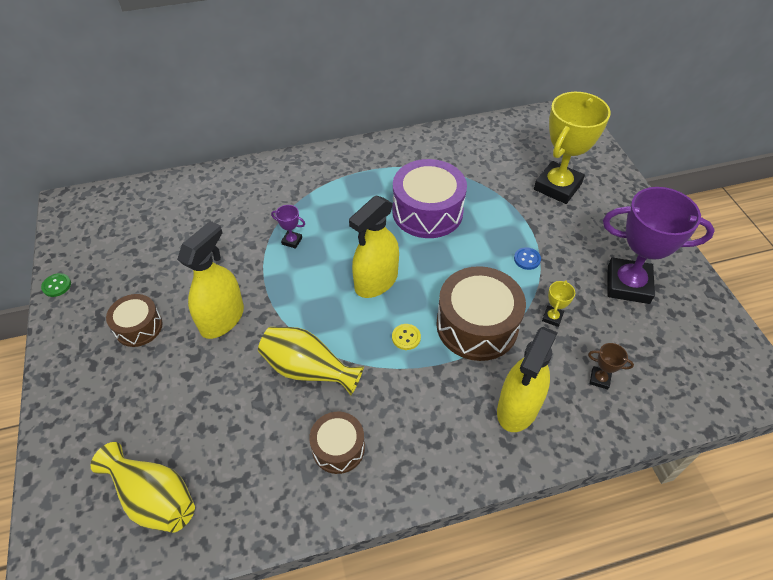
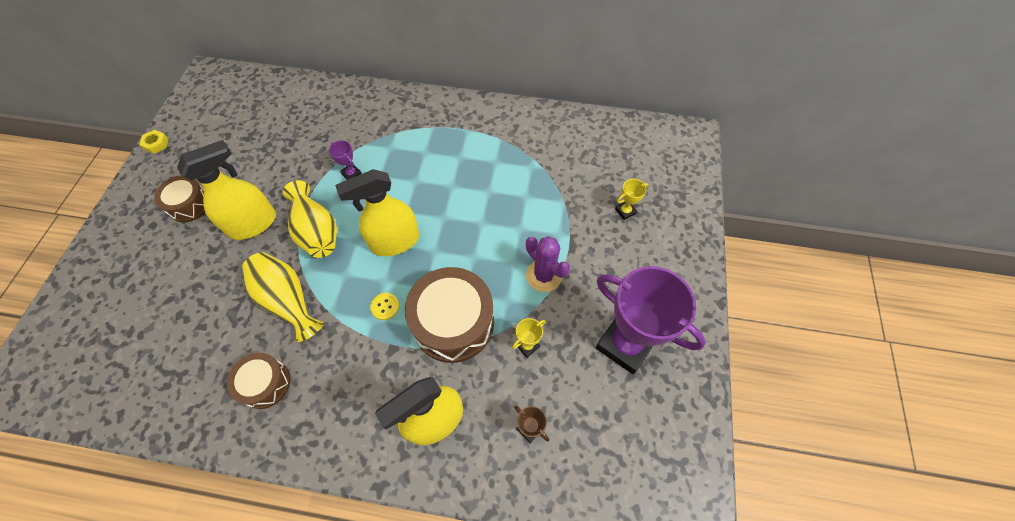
camera: 25 degrees right, 10 degrees up
(56, 286) = (156, 144): green button -> yellow nut
(154, 498) = (110, 358): yellow vase -> yellow vase (317, 231)
(427, 212) = (484, 190): purple drum -> none
(527, 259) = (544, 275): blue button -> purple cactus
(557, 186) = (625, 211): yellow trophy -> yellow trophy, size x0.40

